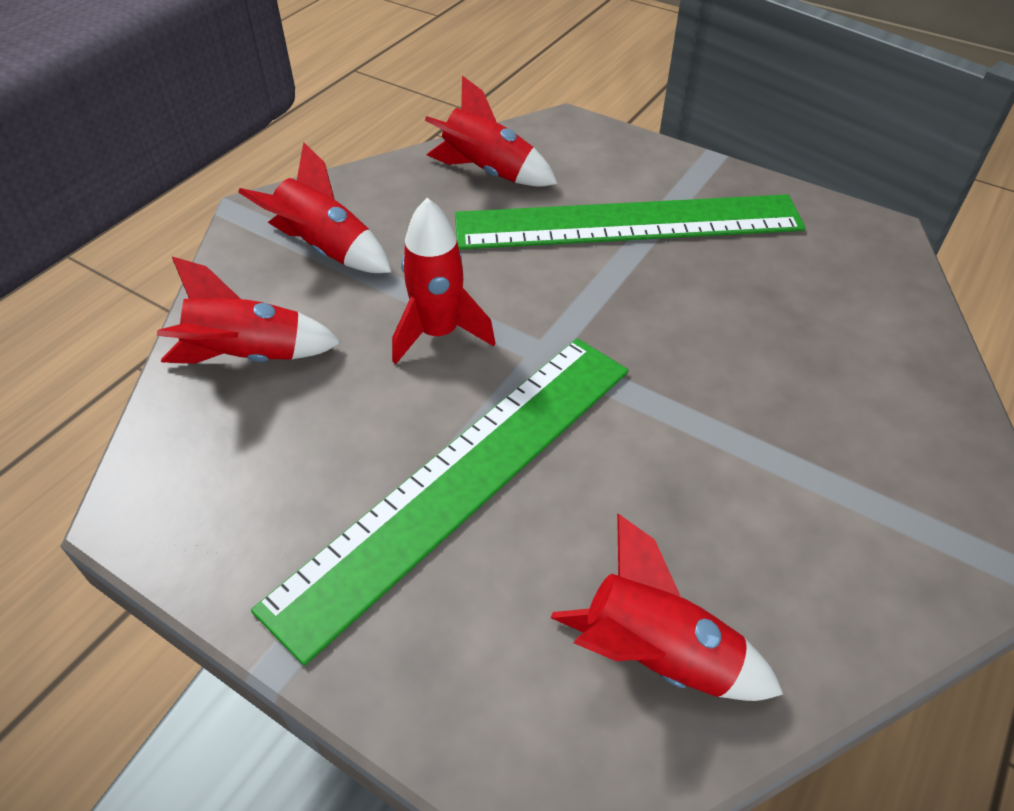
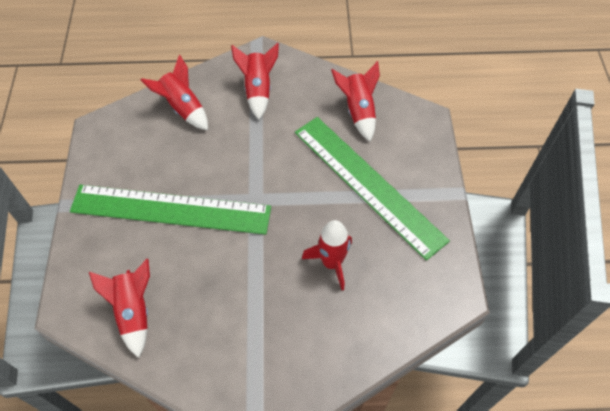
camera: 55 degrees right, 10 degrees up
(439, 333) = (239, 157): red rocket -> red rocket (331, 263)

